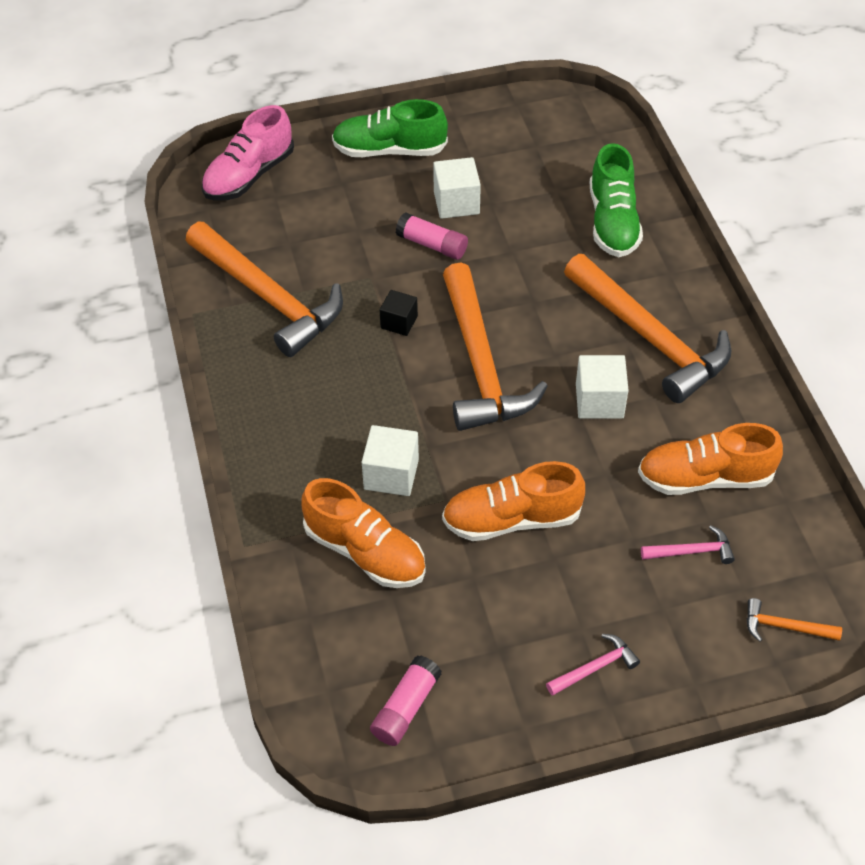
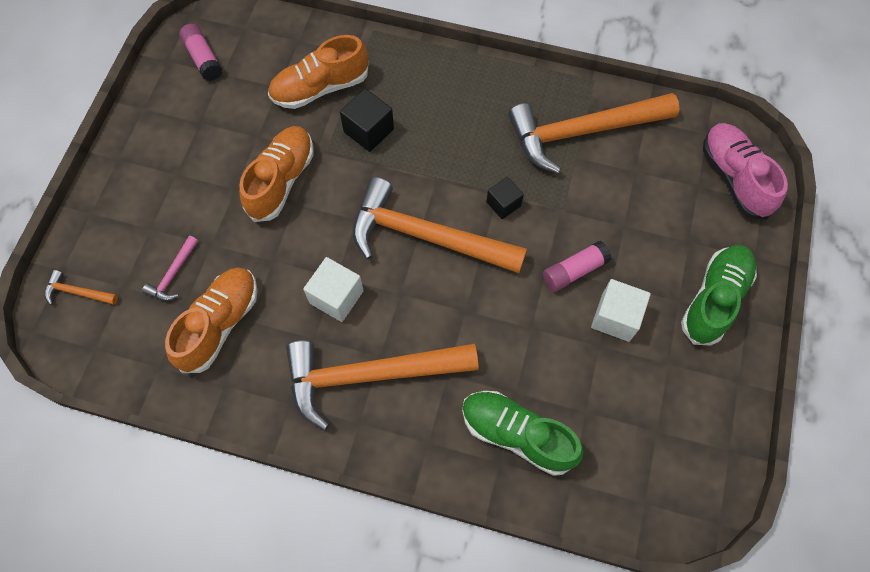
camera: 120 degrees right, 15 degrees up
(391, 474) = (368, 130): white cube -> black cube
(595, 667) = (146, 165): pink hammer -> none
(784, 627) = (78, 292): orange hammer -> orange hammer turned 120 degrees counterclockwise

